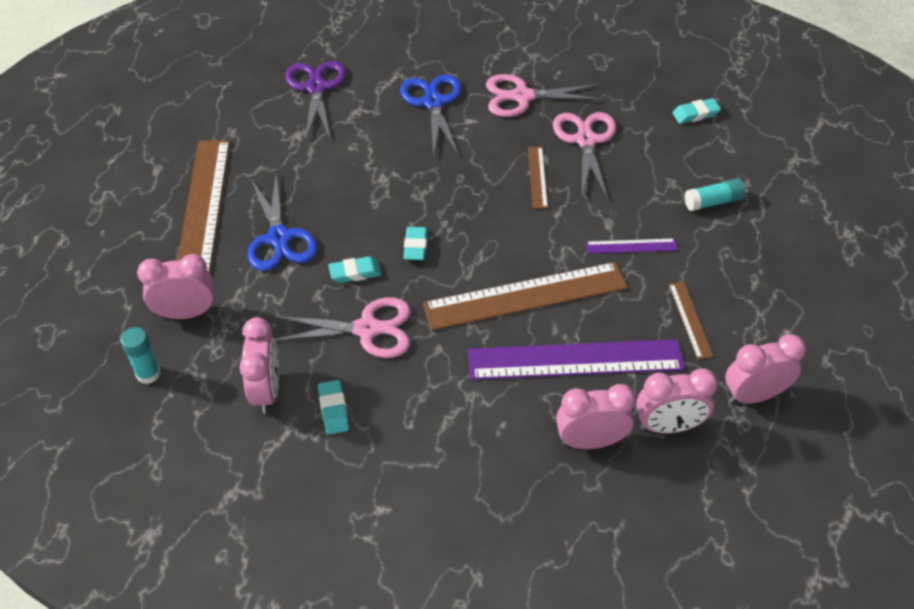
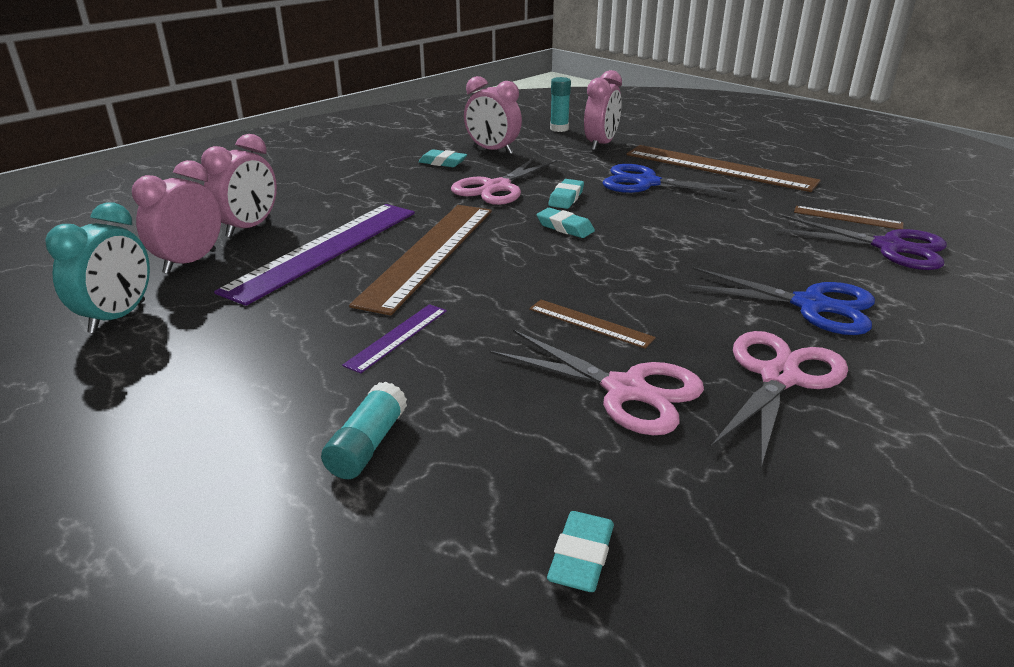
camera: 125 degrees right, 20 degrees down
(690, 320) = (250, 325): brown ruler -> brown ruler (847, 218)
(753, 395) = (118, 317): pink clock -> turquoise clock

